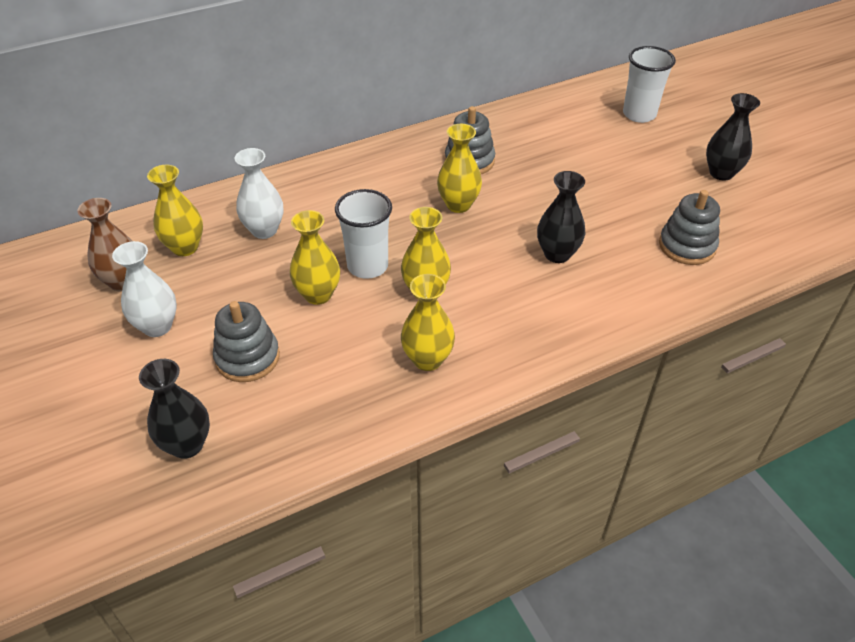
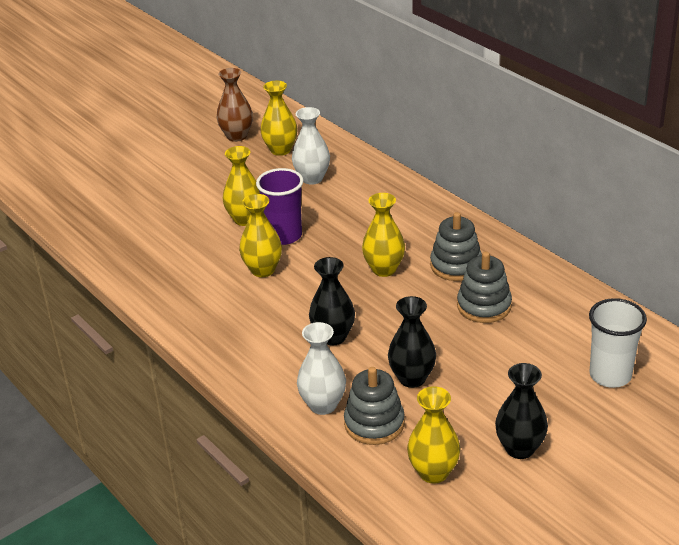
camera: 80 degrees right, 10 degrees down
(157, 326) = (196, 161): white vase -> white vase (323, 405)
(187, 445) = (95, 200): black vase -> black vase (412, 378)
(247, 358) = (173, 204): grey stacking toy -> grey stacking toy (484, 306)
(367, 266) = (284, 236): white cup -> purple cup
(427, 359) = (186, 283): yellow vase -> yellow vase (433, 472)

